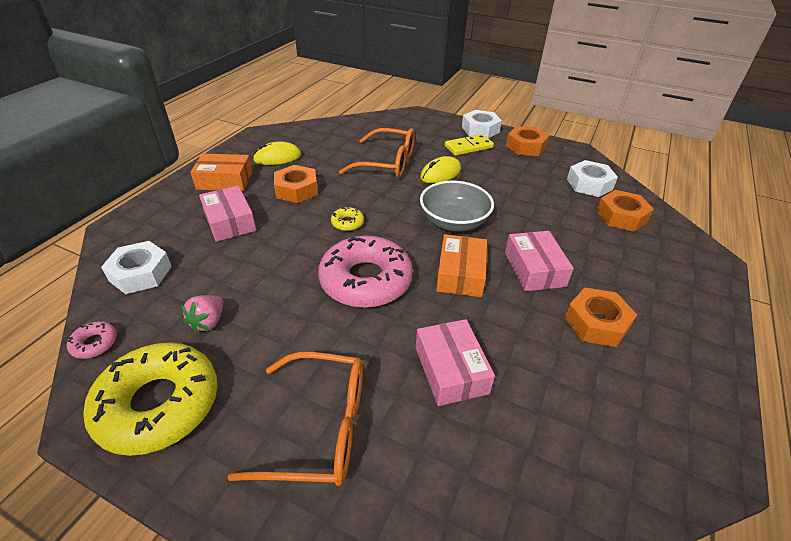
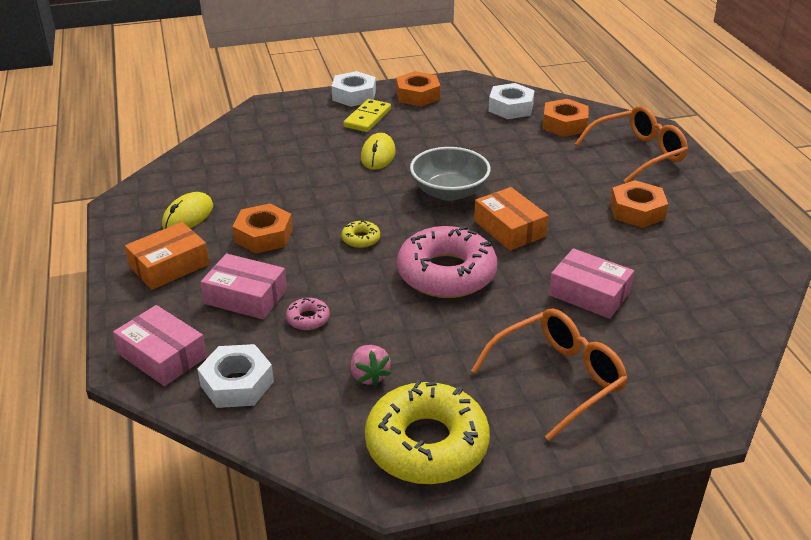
camera: 40 degrees left, 5 degrees down
(94, 343) = (298, 450): pink donut -> pink donut (308, 319)
(387, 163) = (313, 168): orange glasses -> orange glasses (637, 153)
(534, 269) = (555, 196): pink box -> pink box (162, 356)

